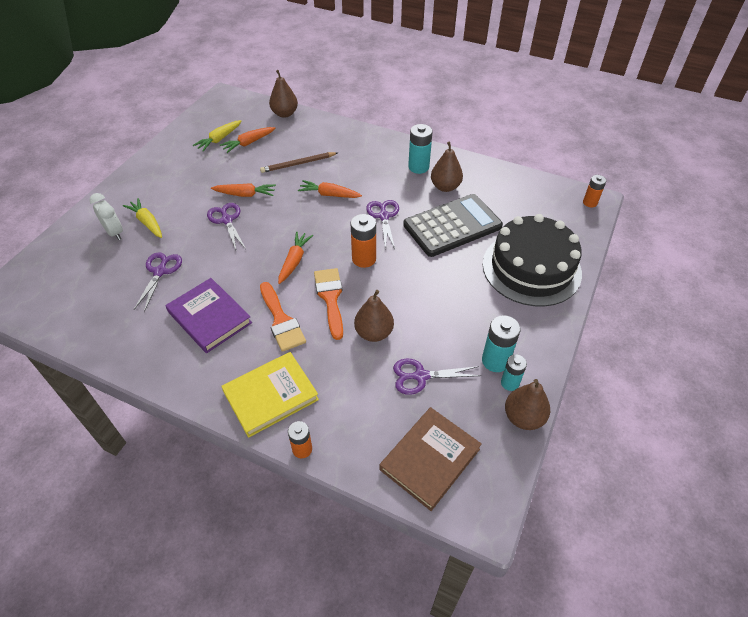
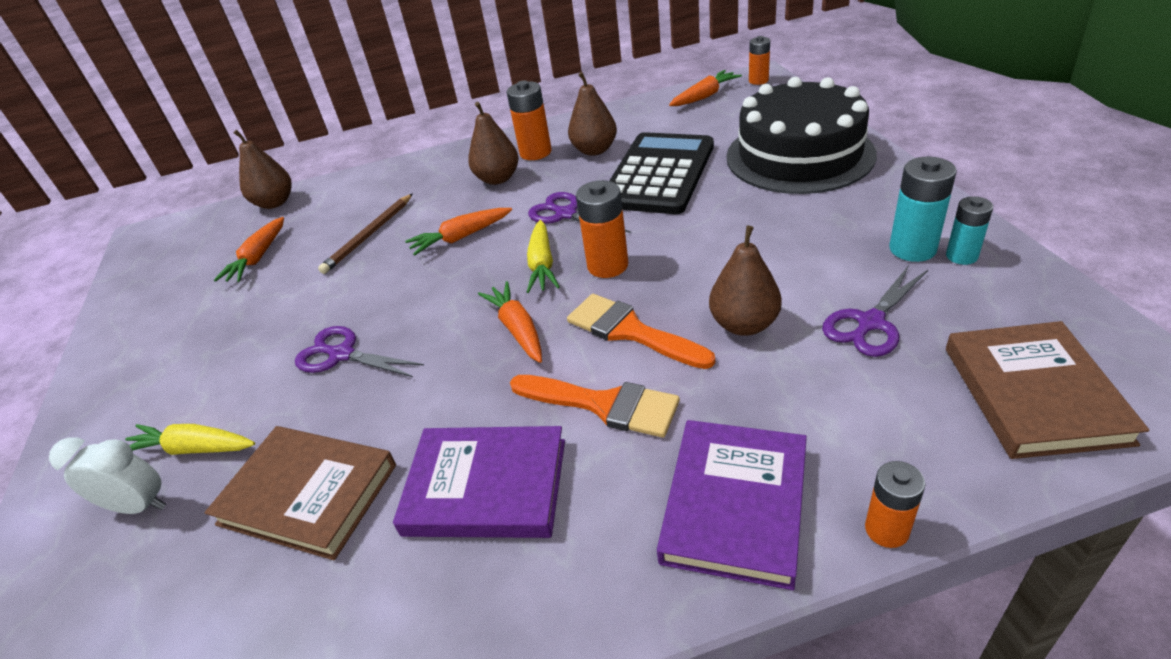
camera: 35 degrees left, 10 degrees down
(160, 272) = (308, 494): purple scissors -> brown book
(219, 139) = (201, 280): yellow carrot -> yellow carrot (542, 264)
(245, 194) = (331, 310): orange carrot -> orange carrot (704, 96)
(271, 396) = (735, 504): yellow book -> purple book
(418, 167) = (535, 152): turquoise battery -> orange battery
(523, 417) = (1031, 274): brown pear -> brown pear (498, 179)

